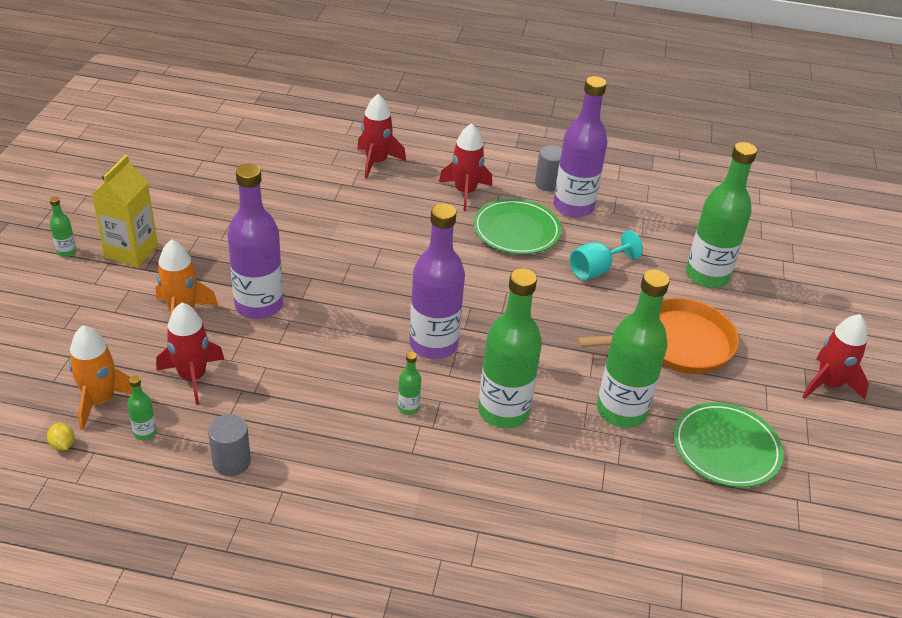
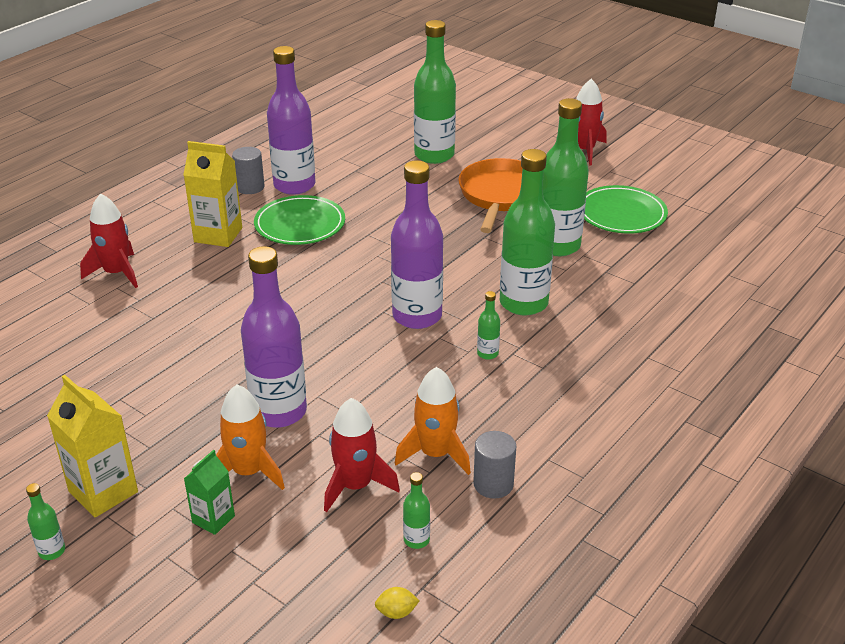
camera: 60 degrees left, 5 degrees down
(100, 400) = (345, 567): orange rocket -> orange rocket (435, 454)
(125, 314) = (213, 519): none -> green carton
(465, 192) = (218, 235): red rocket -> yellow carton
(596, 270) = (386, 202): turquoise goblet -> none

